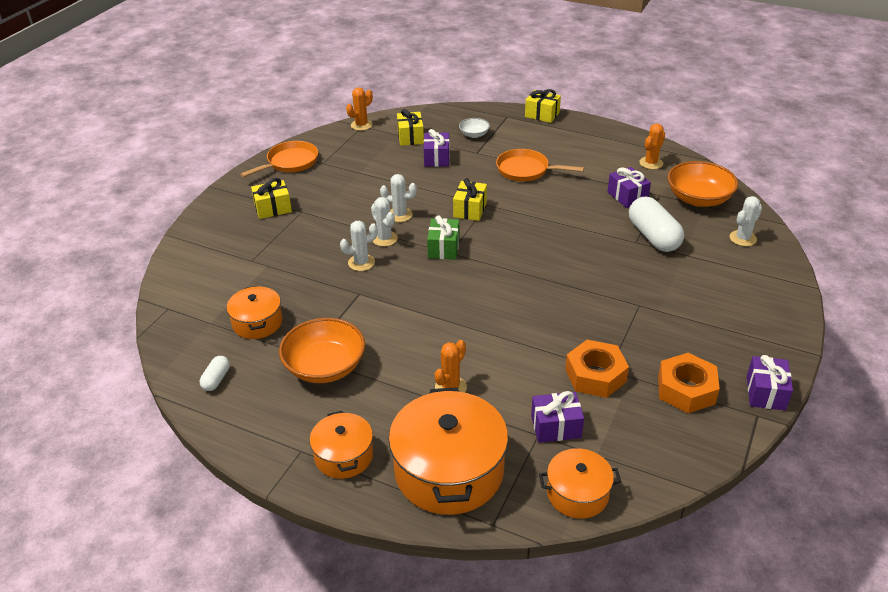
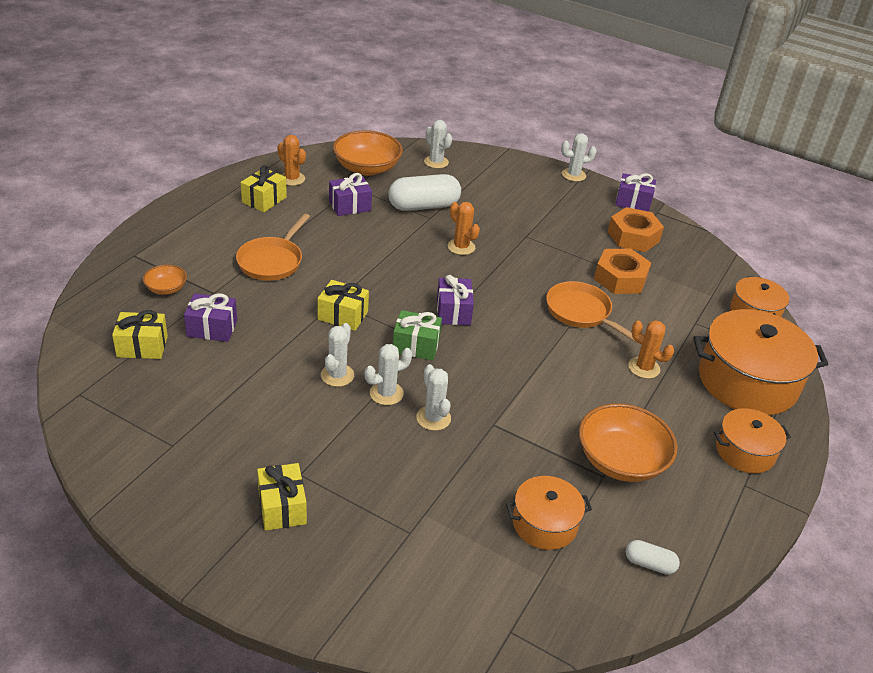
camera: 90 degrees left, 0 degrees up
(290, 162) = (153, 485): orange pan -> orange pan (581, 312)
(361, 125) = (76, 394): orange cactus -> orange cactus (461, 247)
(474, 134) = (166, 288): white bowl -> orange bowl
(542, 115) = (146, 228): yellow gift -> yellow gift (264, 200)
(556, 427) = (685, 311): purple gift -> purple gift (453, 312)
(794, 340) = (573, 175): none -> white cactus

